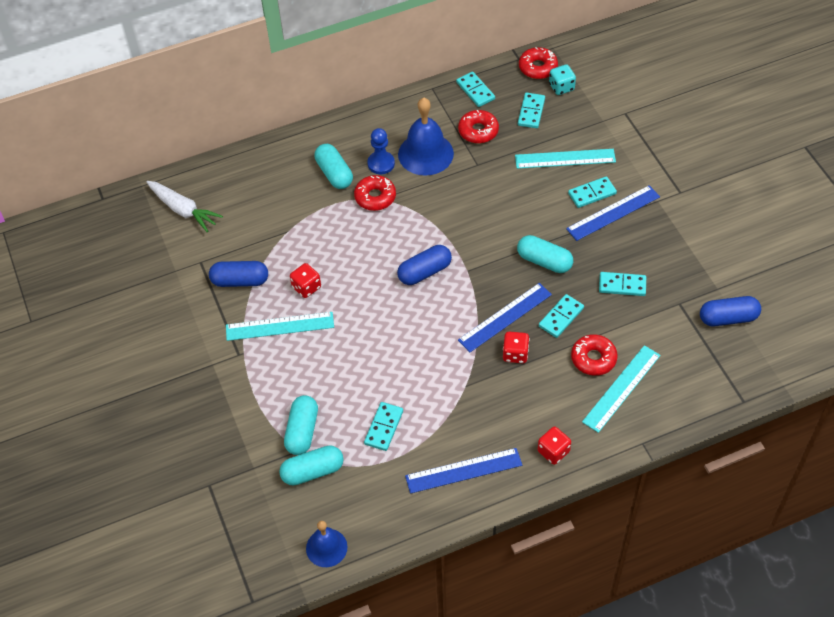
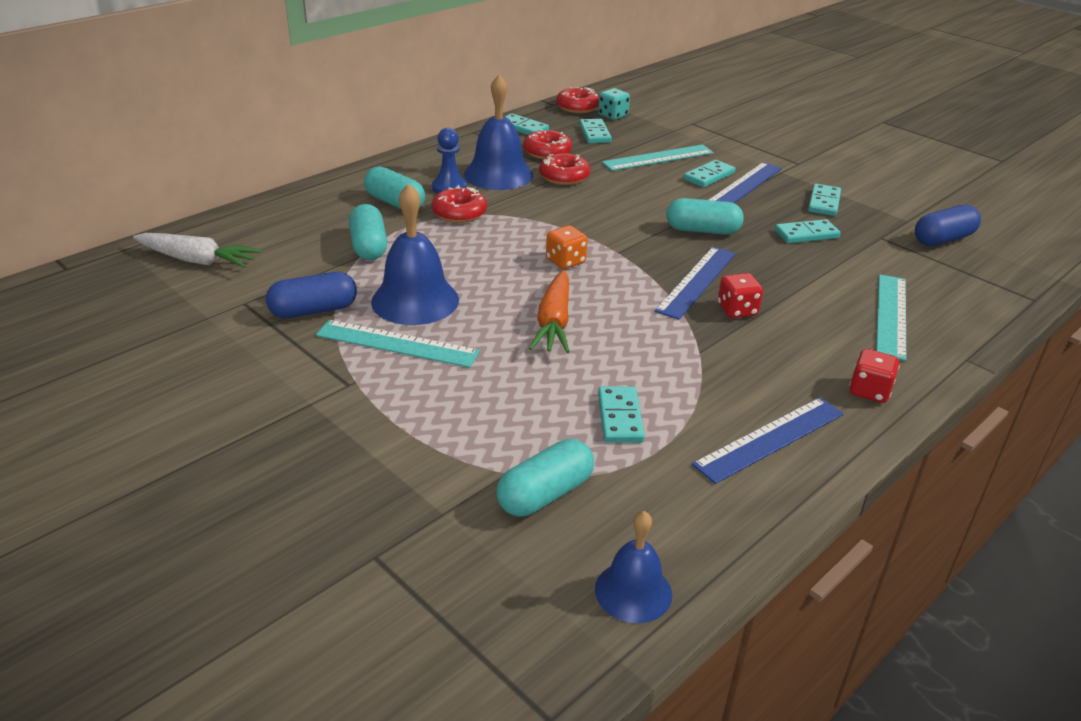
camera: 25 degrees left, 20 degrees down
(280, 326) = (397, 343): turquoise ruler -> turquoise ruler turned 45 degrees clockwise
(302, 431) = (498, 449): turquoise capsule -> turquoise capsule (369, 246)
(306, 287) = (415, 300): red dice -> blue bell
(386, 333) = (554, 322): none -> orange carrot
(424, 272) = (565, 261): blue capsule -> orange dice
(561, 317) = (763, 270): turquoise domino -> turquoise domino (824, 202)
(593, 358) = (833, 297): red donut -> red donut (564, 176)

